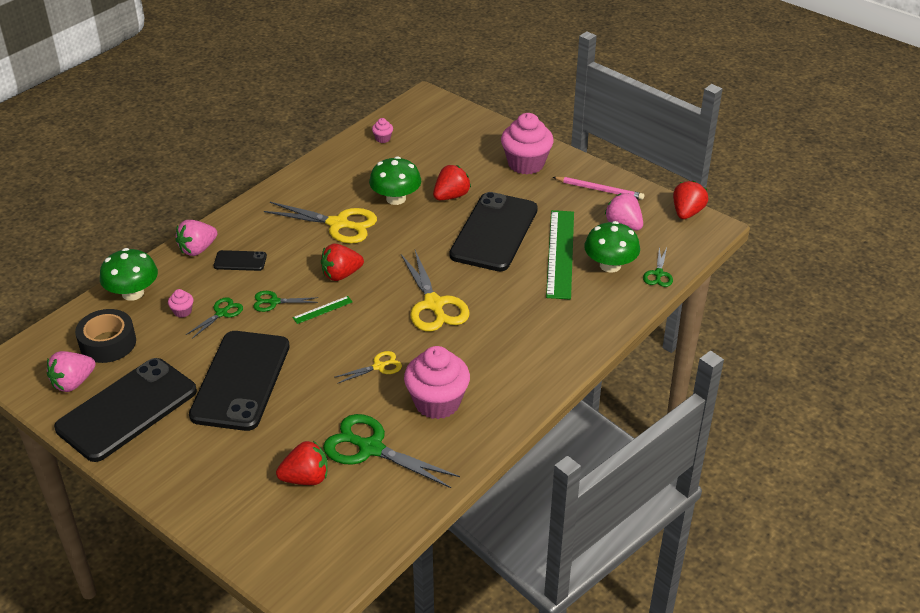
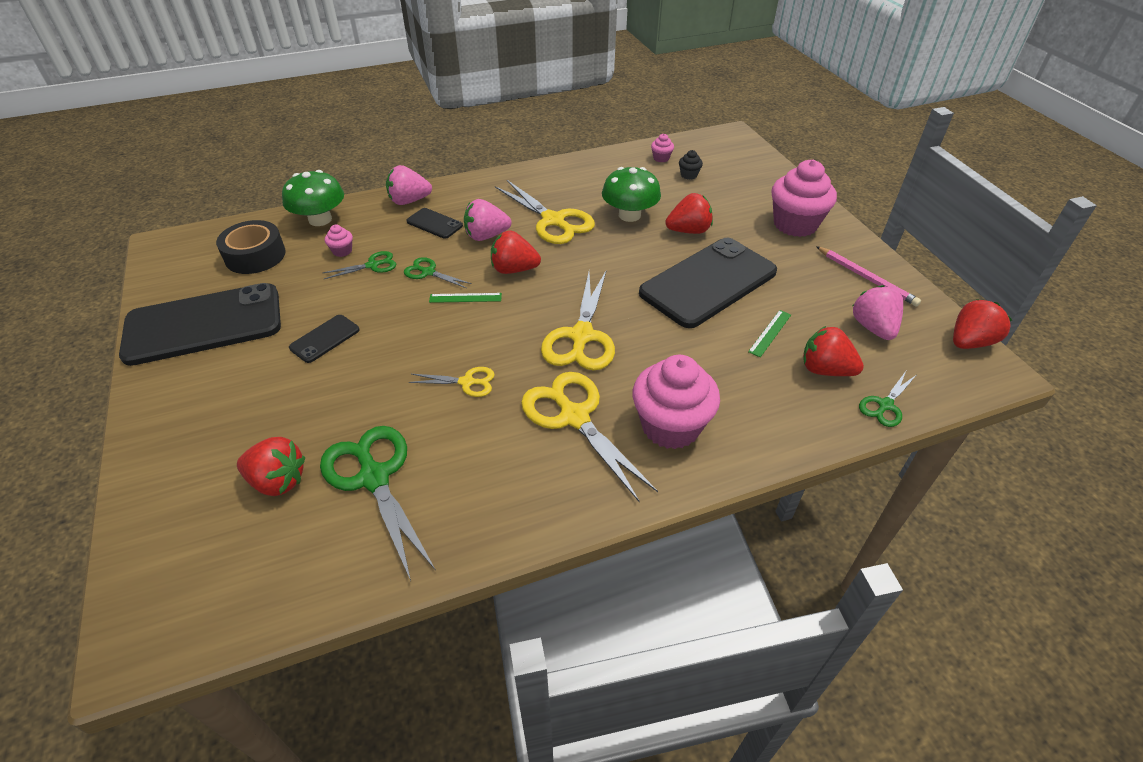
camera: 30 degrees right, 5 degrees up
(73, 383) = (192, 280): pink strawberry -> pink strawberry (486, 236)
(241, 380) = (325, 339): black phone -> black phone, size x0.43
(417, 147) = (689, 175): none -> black cupcake
(437, 402) = (492, 454): pink cupcake -> pink cupcake (670, 426)
(472, 358) = (574, 417): none -> yellow scissors
(560, 253) = (770, 333): green ruler -> green ruler, size x0.43
(610, 265) = (825, 370): green mushroom -> red strawberry

